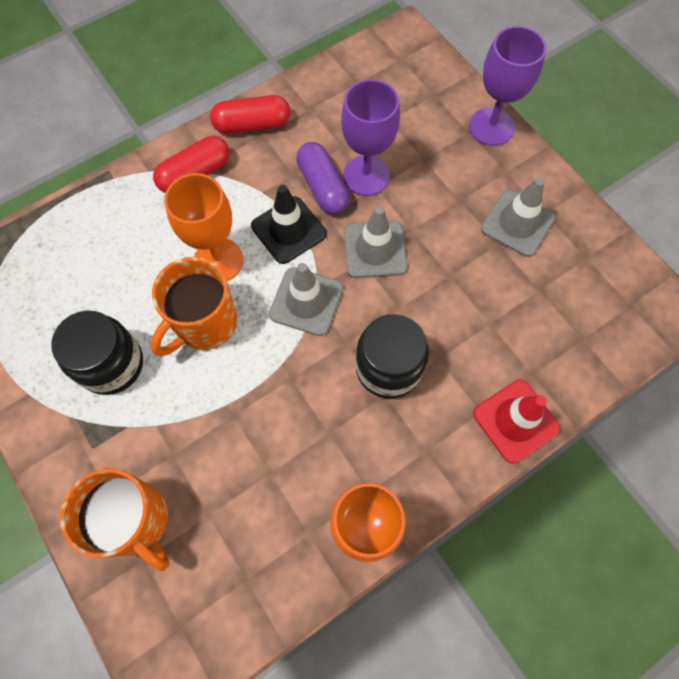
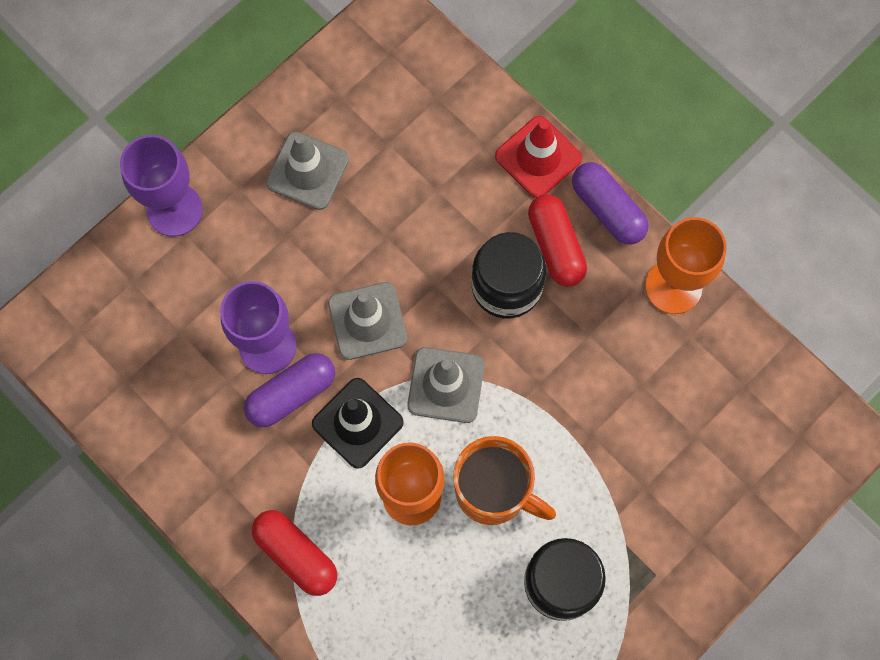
camera: 100 degrees left, 5 degrees up
(136, 520) = (716, 506): orange mug -> none
(252, 124) = (209, 500): red capsule -> red capsule (555, 246)
(453, 478) = (607, 209): none -> purple capsule

